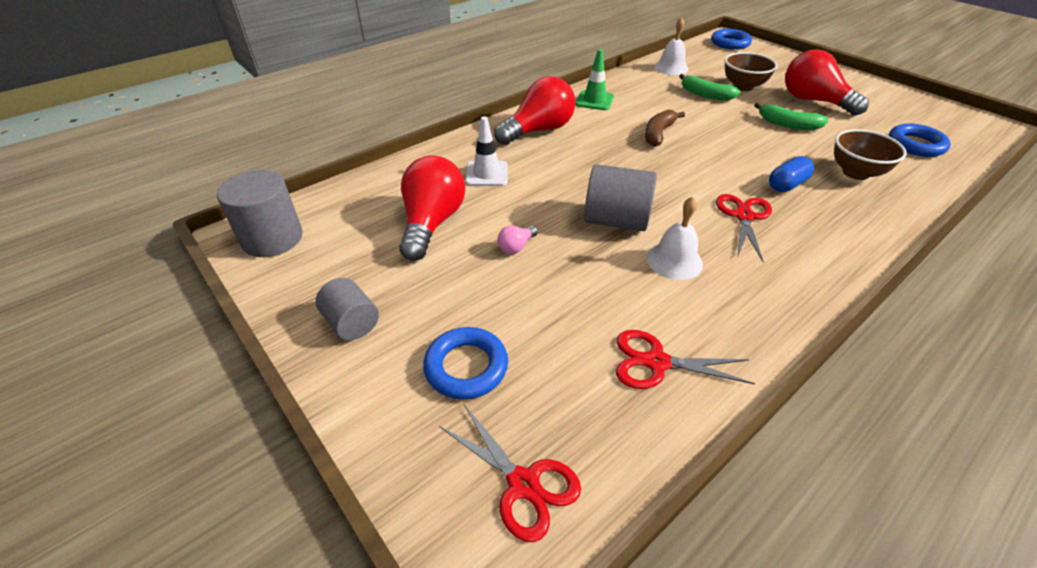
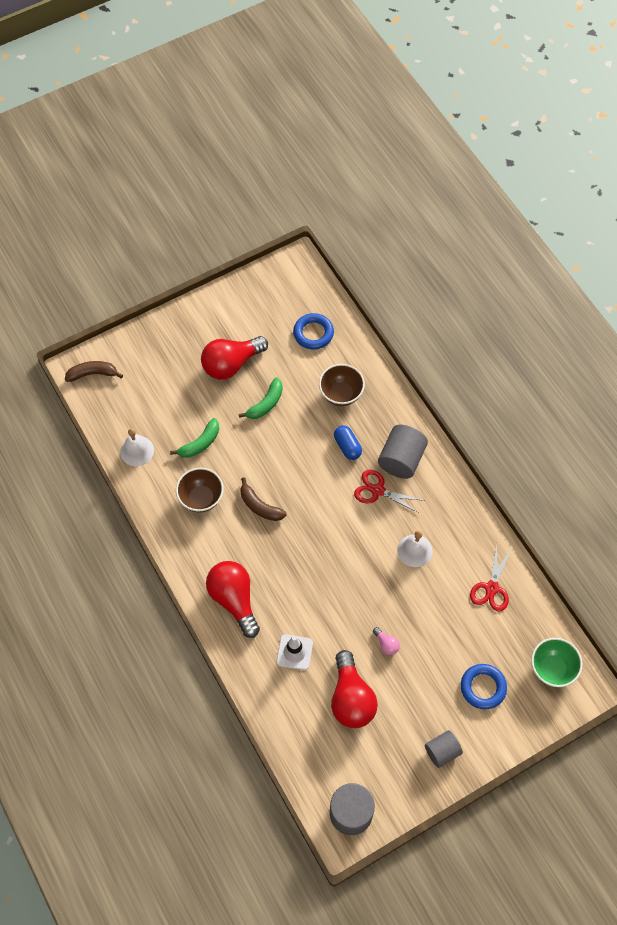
camera: 80 degrees left, 20 degrees up
(432, 223) = (351, 698): red light bulb -> red light bulb turned 120 degrees counterclockwise
(523, 484) = (552, 669): red scissors -> green bowl
(594, 101) = (190, 540): green traffic cone -> none
(616, 221) = (369, 573): grey cylinder -> grey cylinder (401, 459)
(730, 43) = (93, 374): blue ring -> brown banana
(743, 86) = (191, 406): brown bowl -> brown bowl (201, 498)

